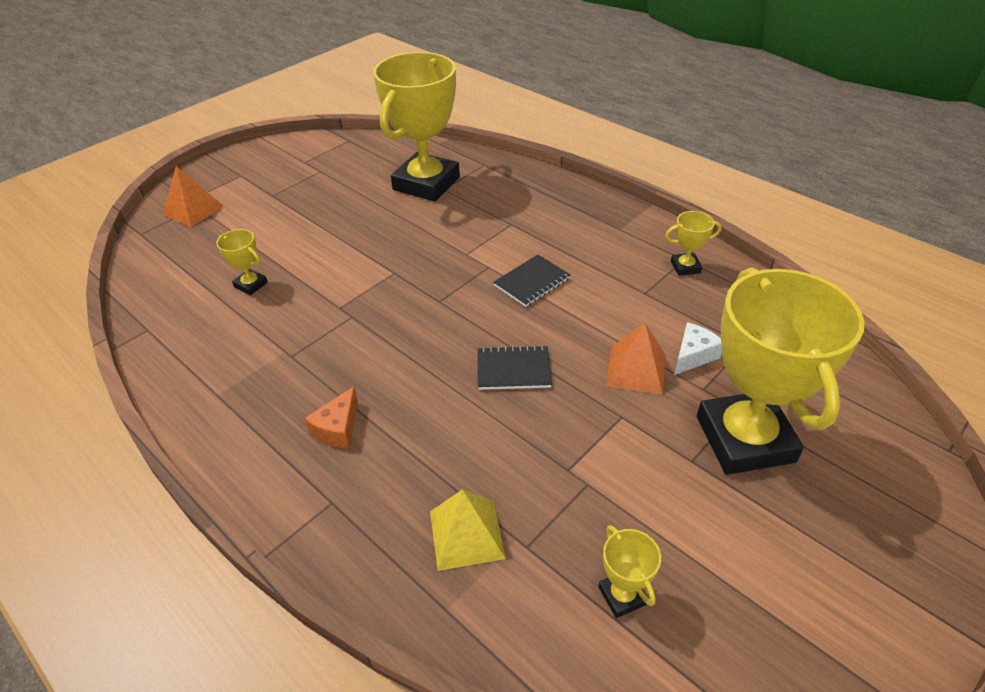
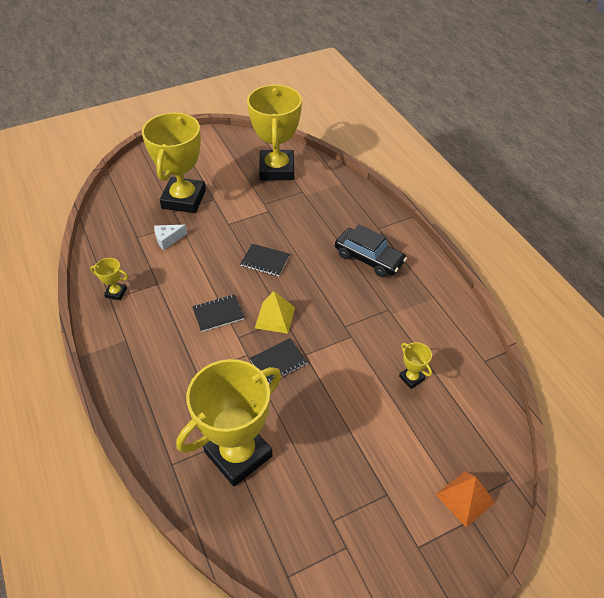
camera: 160 degrees left, 5 degrees up
(338, 428) = (369, 258): orange cheese -> black car
(423, 257) = (278, 362): none -> black notebook
(466, 534) = (324, 201): yellow pyramid -> yellow pyramid (275, 317)
(622, 595) = (277, 169): yellow trophy -> yellow trophy, size x2.46
(636, 370) = (203, 241): orange pyramid -> none

